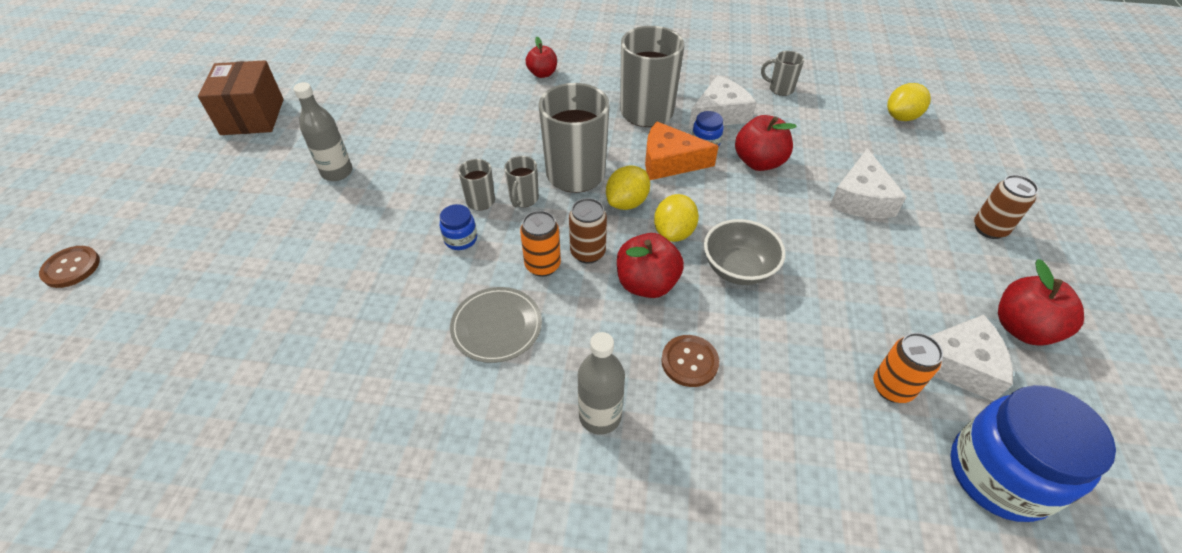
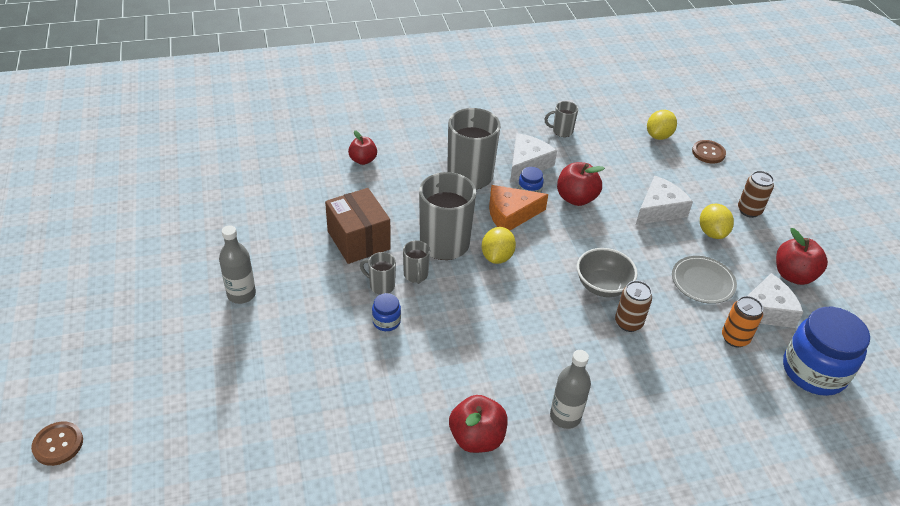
camera: 25 degrees left, 5 degrees down
(252, 117) = (120, 264): brown box -> brown box (358, 240)
(496, 326) = (457, 379): grey plate -> grey plate (703, 281)
(542, 265) = (463, 323): orange can -> none
(588, 253) = (490, 304): brown can -> brown can (628, 323)
(647, 284) = (546, 315): red apple -> red apple (476, 438)
(674, 232) = (544, 271): yellow lemon -> yellow lemon (712, 232)
(689, 362) = (603, 361): brown button -> brown button (708, 153)
(861, 198) = (659, 209): white cheese -> white cheese turned 120 degrees counterclockwise

